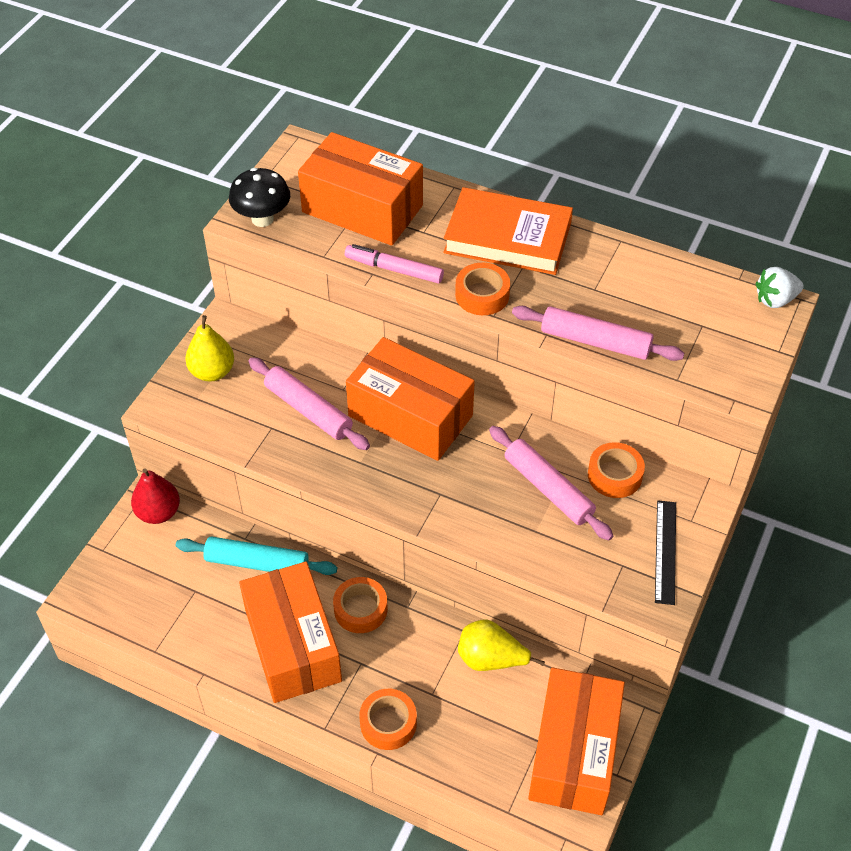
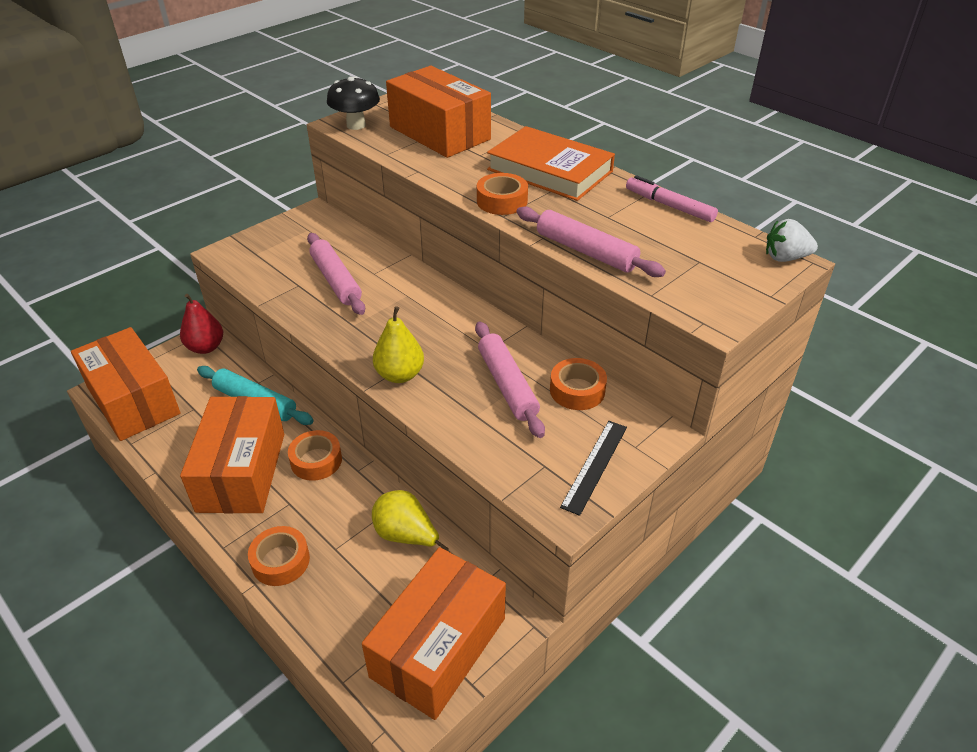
camera: 20 degrees right, 10 degrees down
(212, 372) = (280, 240): yellow pear -> yellow pear (400, 375)
(394, 269) = (438, 172): pink marker -> pink marker (669, 206)
(410, 416) = (417, 303): orange box -> orange box (133, 400)

